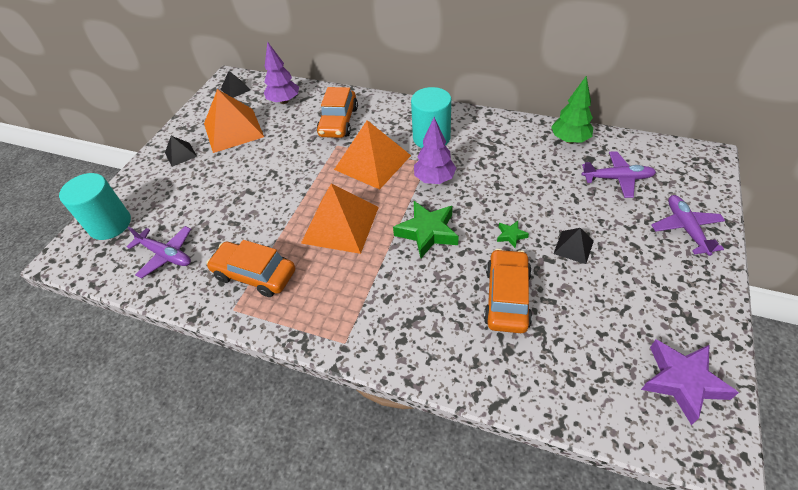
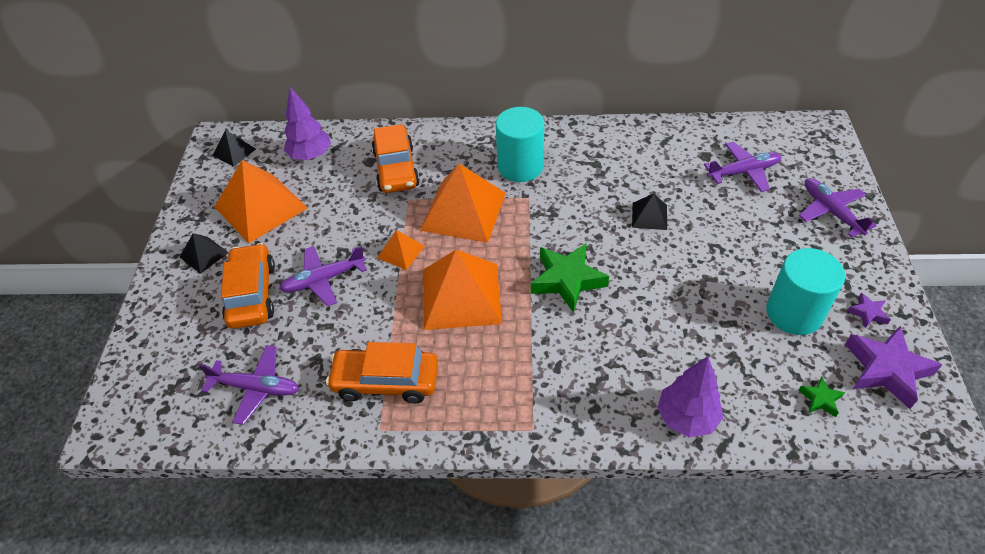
camera: 20 degrees left, 0 degrees up
(110, 224) = (155, 369): turquoise cylinder -> turquoise cylinder (794, 313)
(249, 189) = (324, 280): none -> purple plane
(312, 182) = (401, 251): none -> orange pyramid
(434, 179) = (546, 216): purple tree -> purple tree (686, 418)
(506, 297) = (685, 331): orange car -> orange car (252, 294)
(511, 235) = (660, 262): green star -> green star (820, 399)
(569, 140) = (676, 138): green tree -> none
(573, 247) = (730, 258): black pyramid -> black pyramid (649, 216)
(685, 325) = (868, 313): none -> purple star

